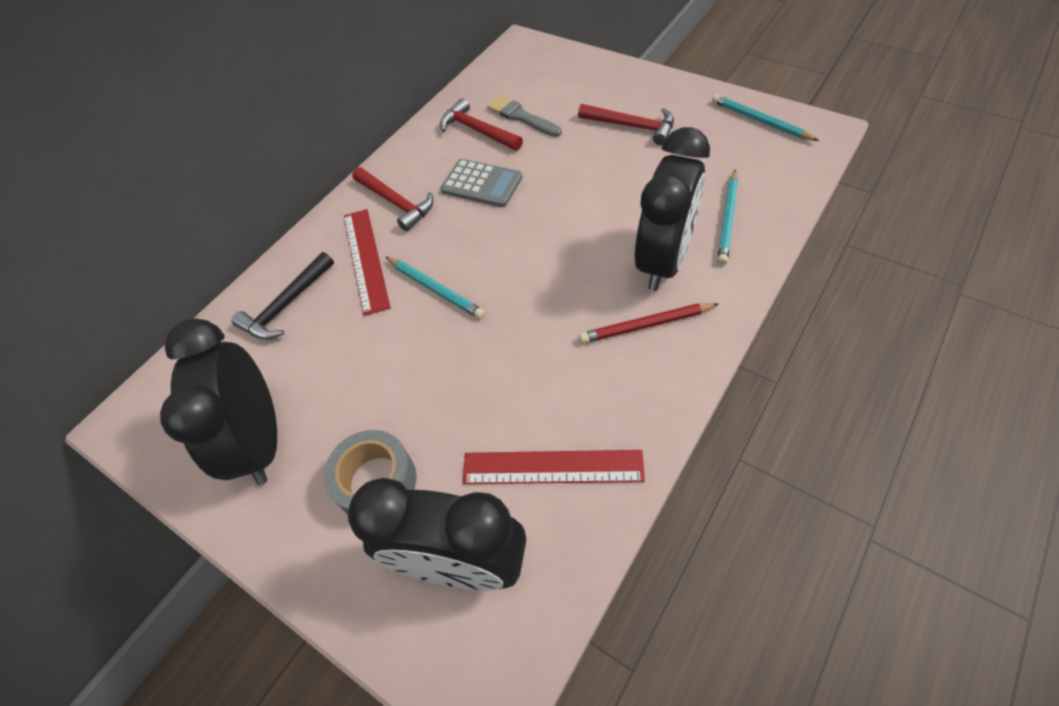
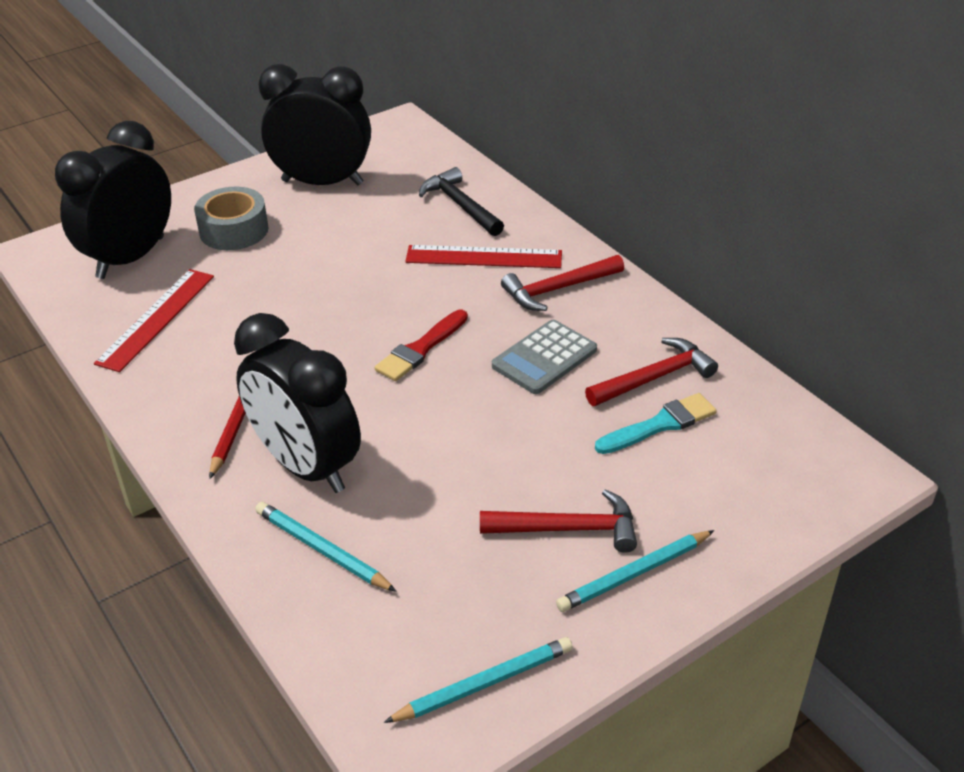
camera: 105 degrees right, 15 degrees down
(436, 289) = (406, 294): turquoise pencil -> turquoise pencil (634, 574)
(503, 252) = (420, 349): none -> red brush
(521, 117) = (660, 424): grey brush -> turquoise brush
(632, 126) = (568, 528): red hammer -> red hammer turned 135 degrees counterclockwise

